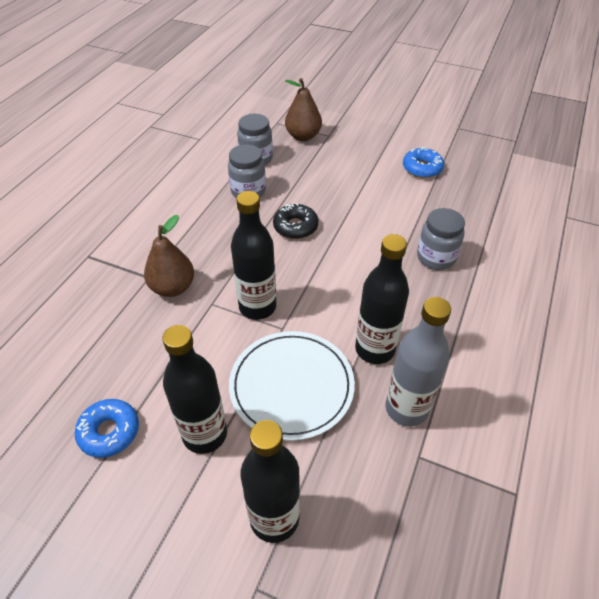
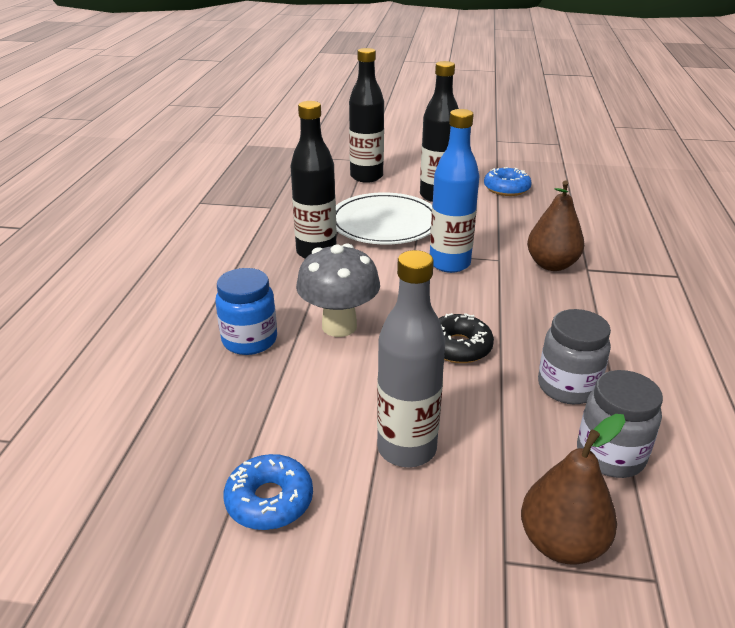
camera: 165 degrees right, 15 degrees down
(257, 307) = (449, 263): black bottle -> blue bottle
(370, 258) = (339, 326): none -> grey mushroom
(406, 408) = (282, 225): grey bottle -> grey bottle (406, 449)
(436, 257) = (249, 340): grey jar -> blue jar

